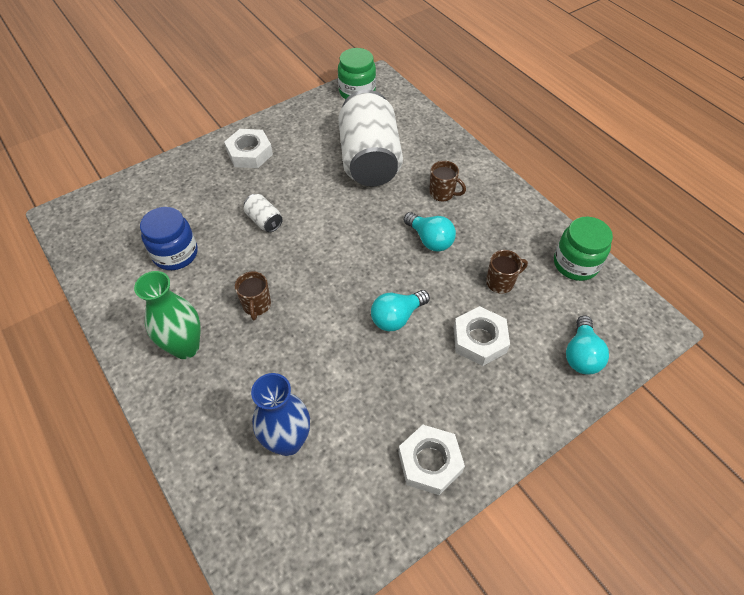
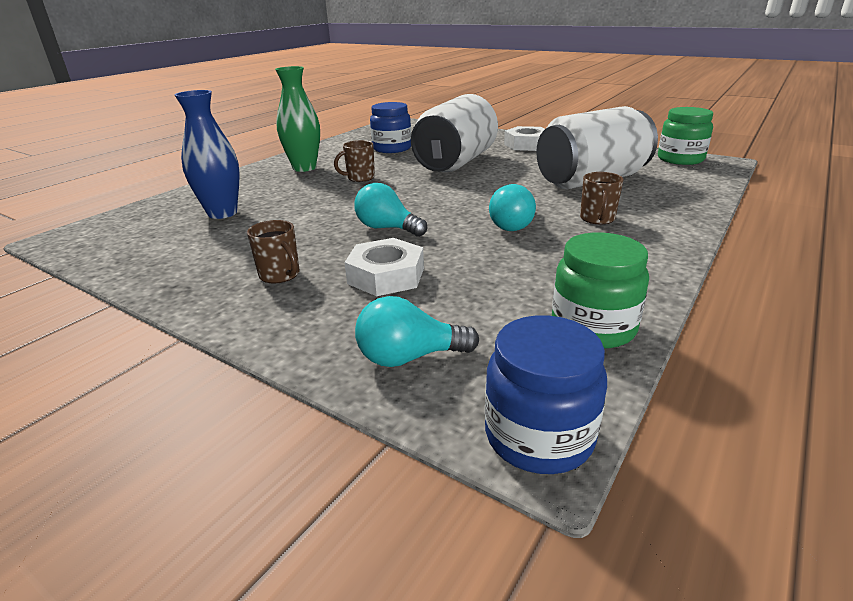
camera: 70 degrees right, 25 degrees down
(264, 221) = (455, 163): white can -> white can, size x2.47
(430, 462) = (204, 275): white nut -> none
(500, 282) = (492, 274): brown mug -> brown mug (280, 275)
(653, 324) = (539, 436): none -> blue jar

